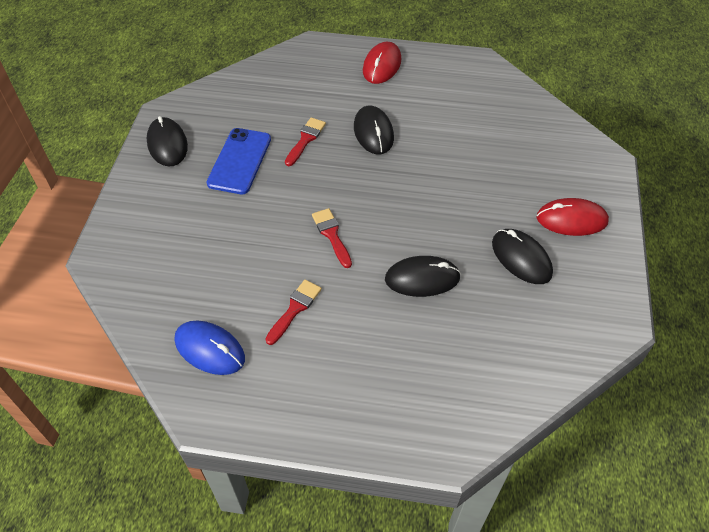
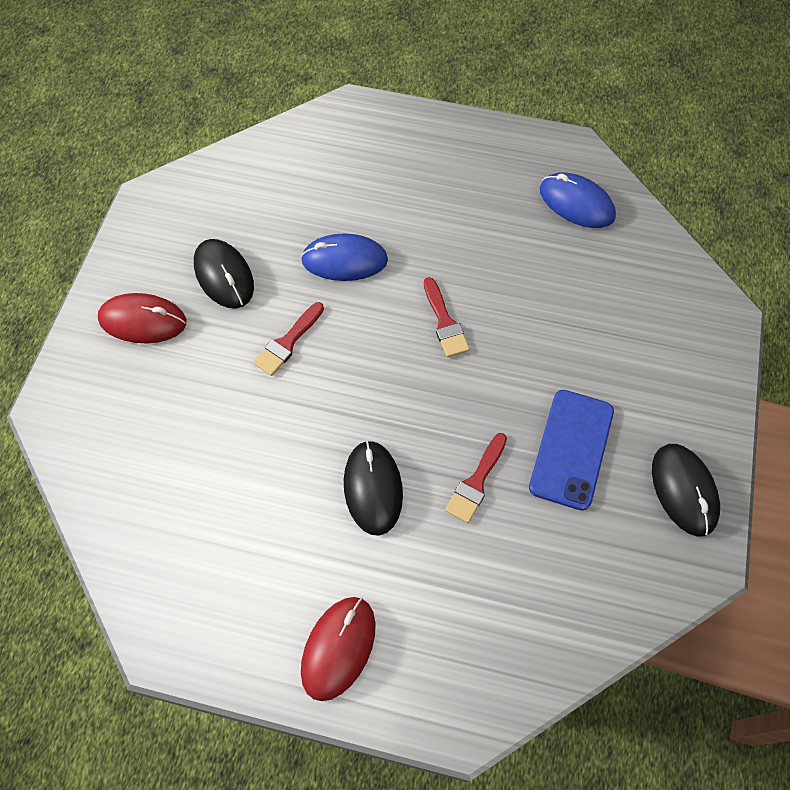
camera: 175 degrees left, 10 degrees up
(295, 309) = (489, 237): red brush -> red brush (287, 342)
(422, 278) = (344, 260): black mouse -> blue mouse

